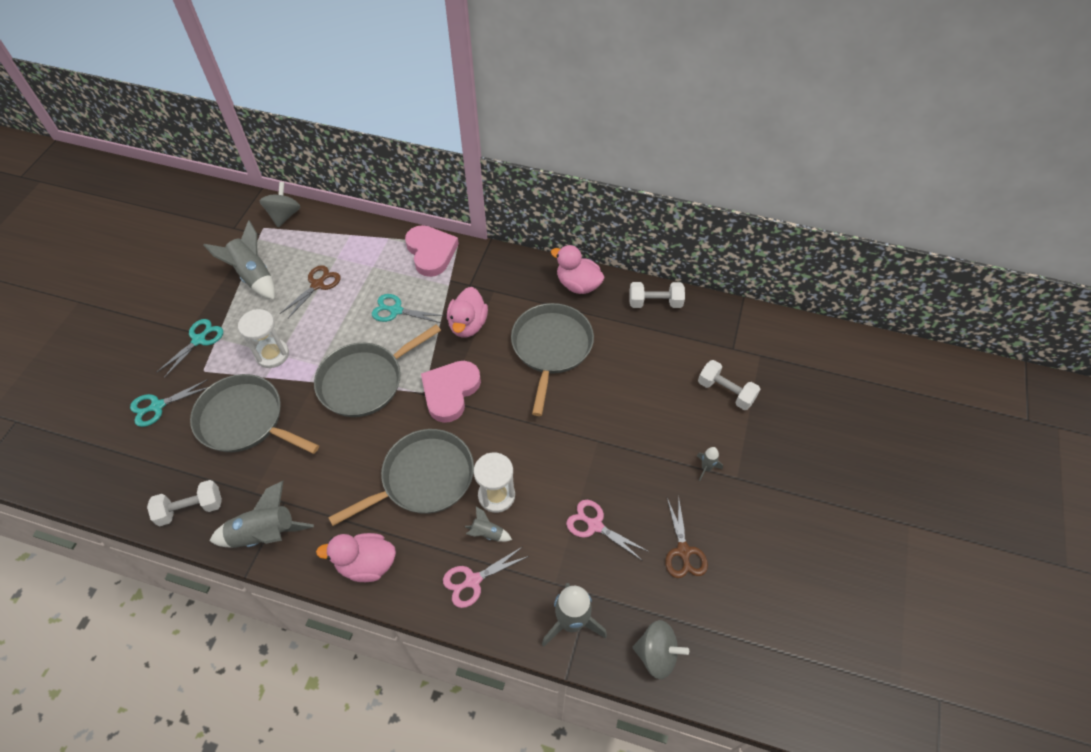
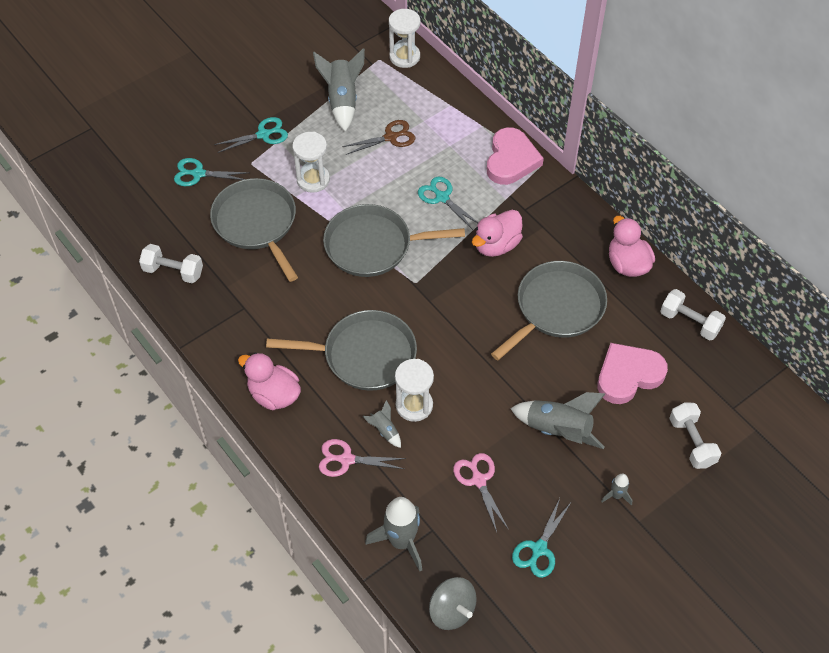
camera: 35 degrees right, 0 degrees up
(265, 534) = (214, 324): grey rocket -> grey rocket (558, 430)
(284, 215) = (404, 57): grey spinning top -> white hourglass
(450, 392) = (438, 296): pink heart -> pink heart (628, 375)
(683, 551) = (539, 549): brown scissors -> turquoise scissors

